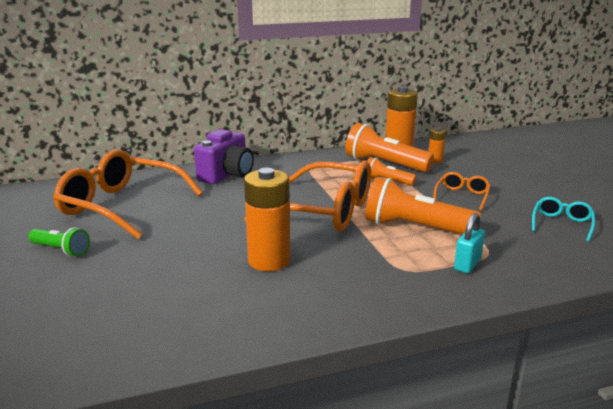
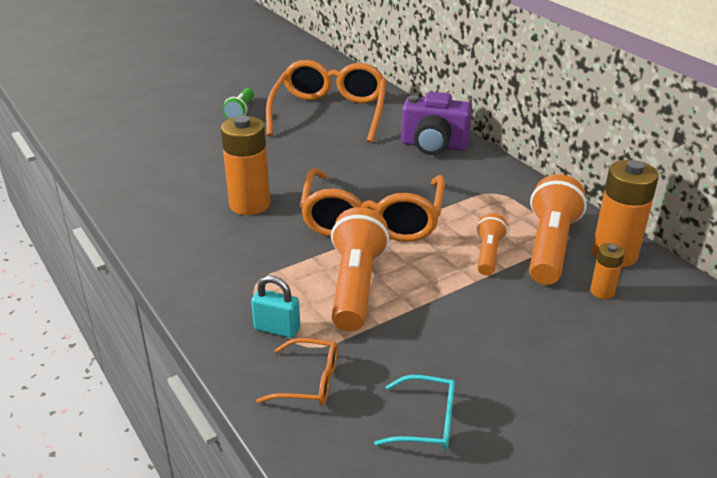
camera: 75 degrees right, 10 degrees up
(462, 196) = (476, 322): orange glasses -> orange glasses (309, 381)

